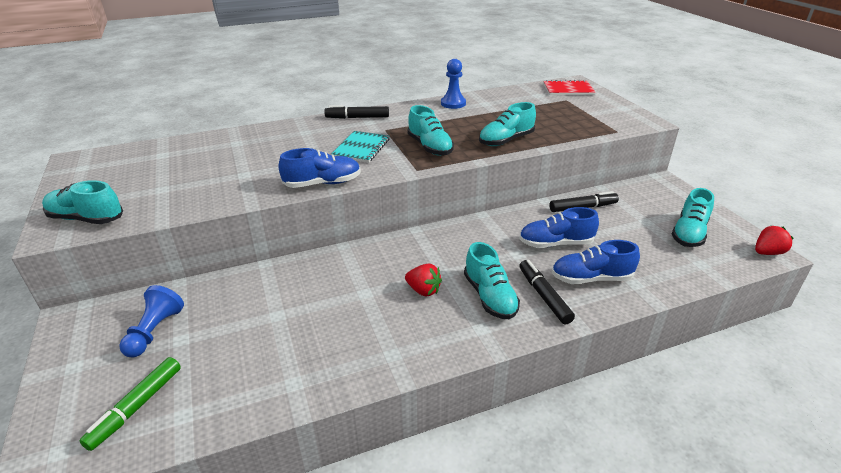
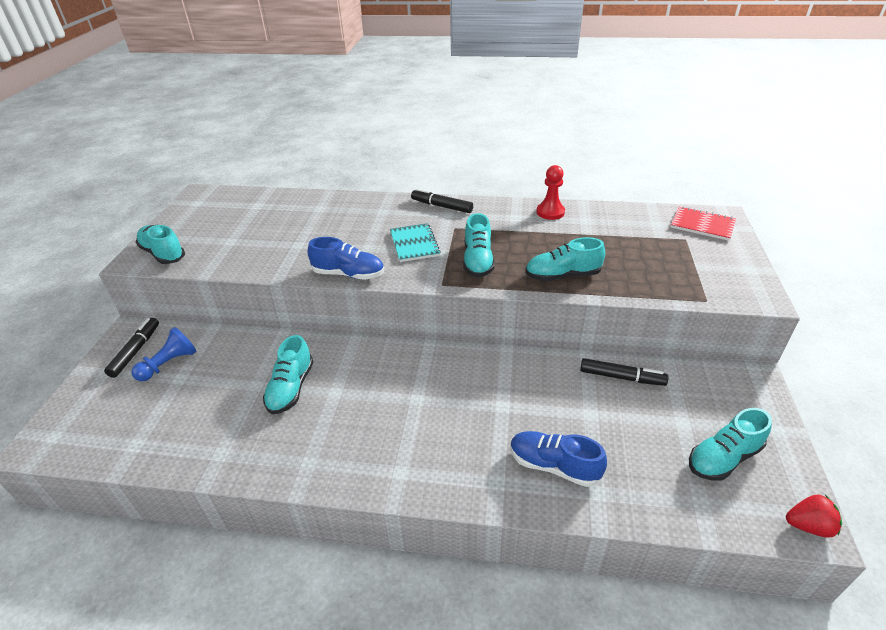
camera: 30 degrees right, 5 degrees up
(136, 407) = (115, 423): green marker -> none
(361, 148) = (414, 244): turquoise notebook -> turquoise notebook turned 60 degrees counterclockwise
(423, 290) = (384, 410): red strawberry -> none
(453, 103) = (550, 212): blue pawn -> red pawn
(490, 297) = (436, 442): turquoise shoe -> turquoise shoe (291, 388)
(544, 296) = (487, 464): black marker -> black marker (135, 351)
(555, 243) = (552, 410): blue shoe -> none

